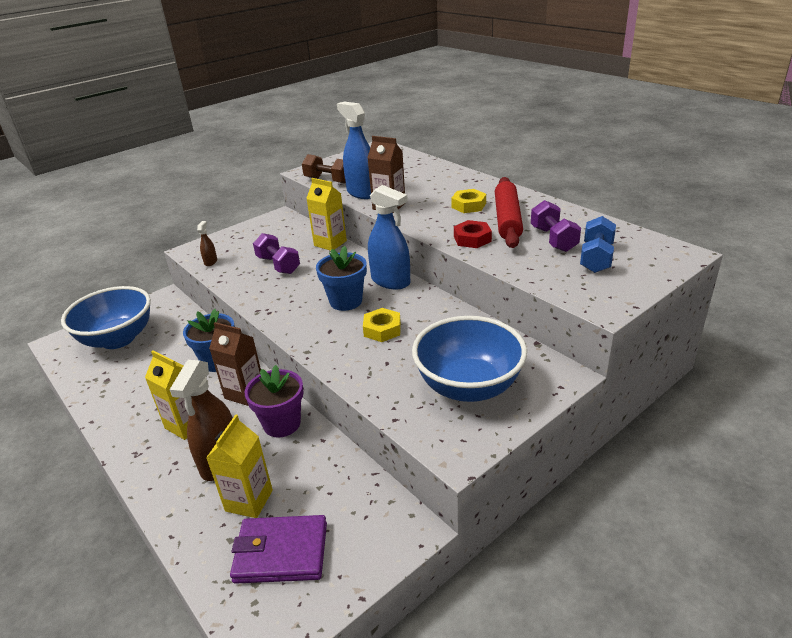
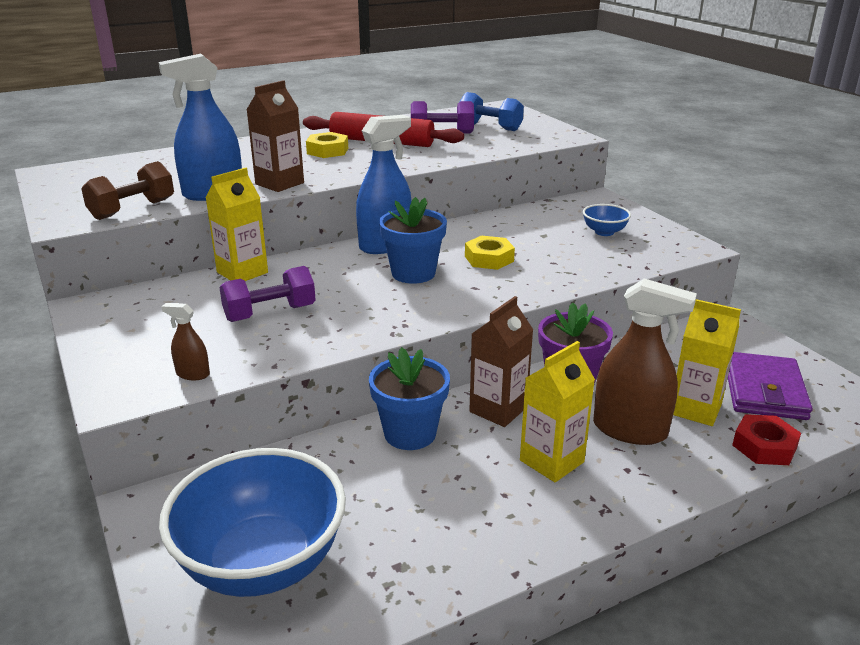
camera: 80 degrees left, 5 degrees down
(468, 386) = (604, 232): blue bowl -> blue bowl, size x0.44
(472, 239) = (412, 158): red nut -> red nut (764, 446)

